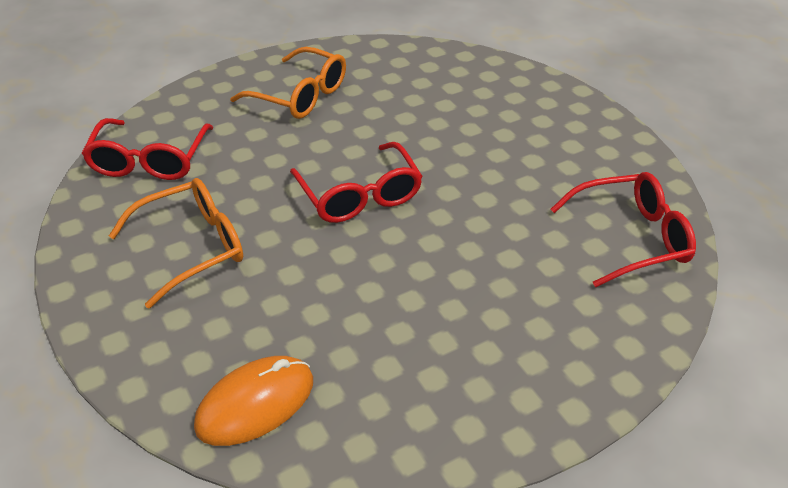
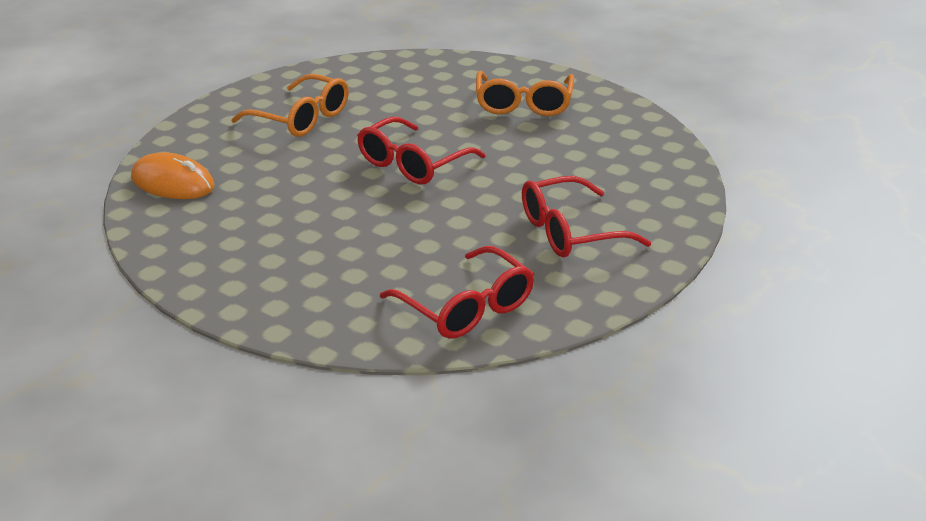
camera: 65 degrees right, 10 degrees down
(150, 161) = (381, 75): red glasses -> red glasses (569, 232)

